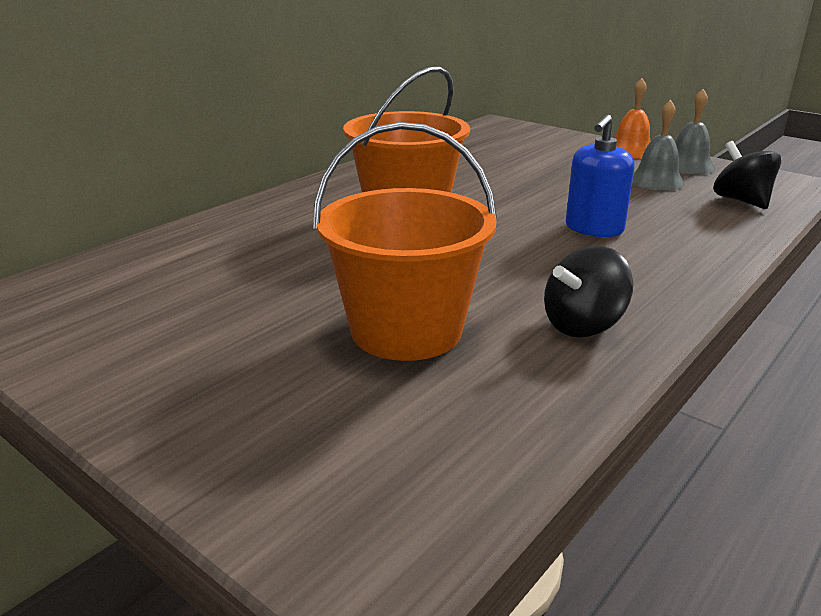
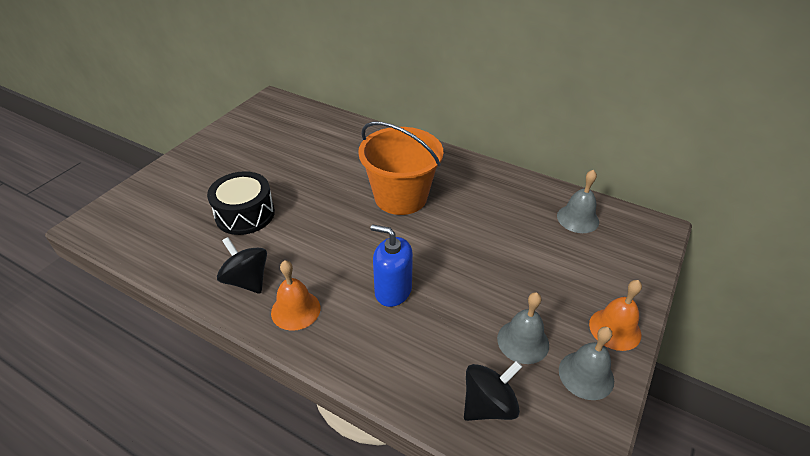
camera: 80 degrees right, 15 degrees up
(406, 330) = (245, 214): orange bucket -> black drum
(476, 143) = (577, 218): none -> grey bell
(640, 287) = (295, 310): none -> orange bell

